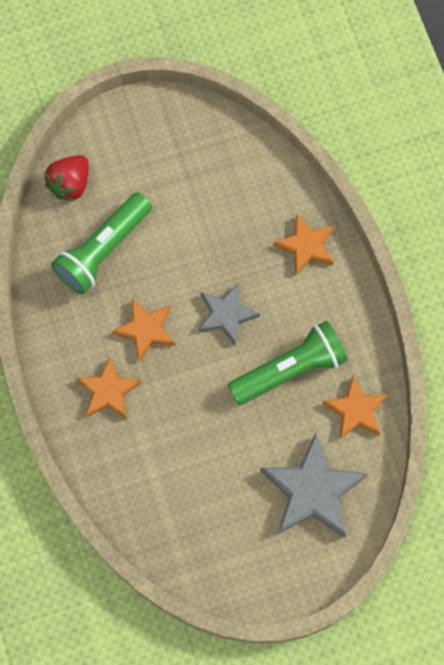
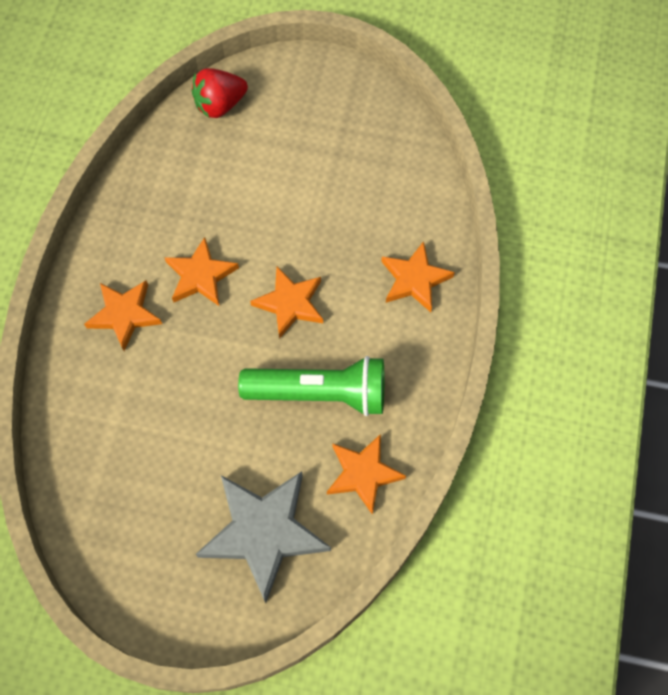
camera: 30 degrees right, 5 degrees down
(103, 250) = (210, 180): green flashlight -> none
(226, 314) = (290, 303): grey star -> orange star

